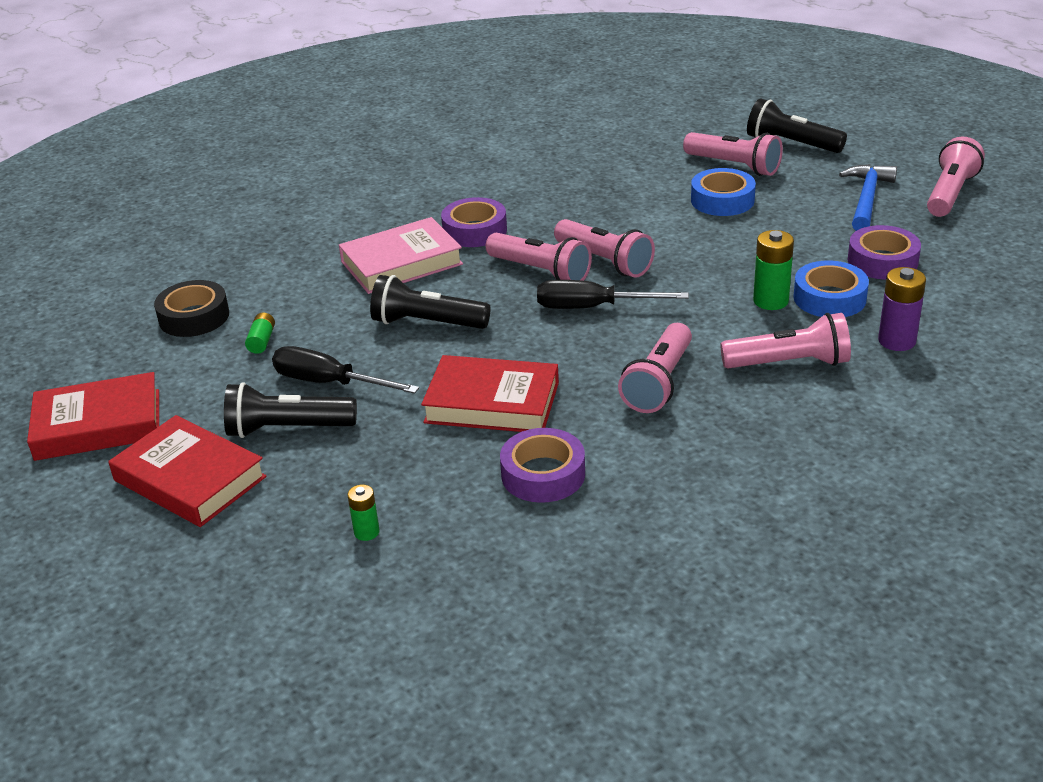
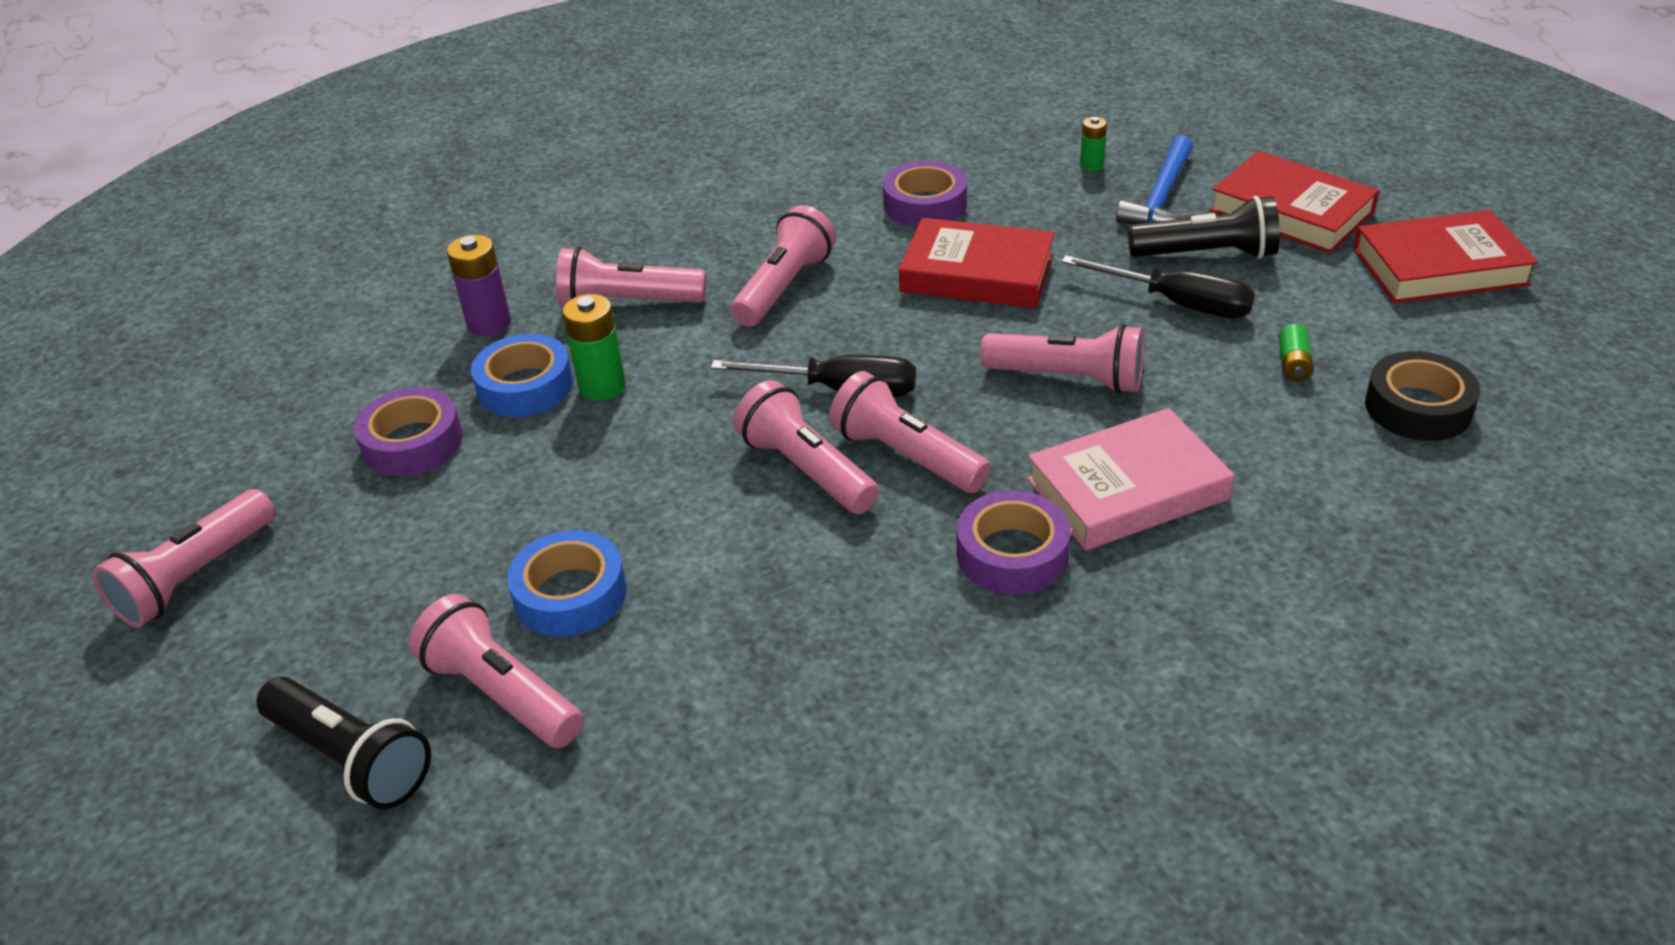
camera: 175 degrees left, 5 degrees up
(426, 323) = (1069, 378): black flashlight -> pink flashlight
(867, 199) = (334, 576): blue hammer -> blue hammer (1161, 198)

